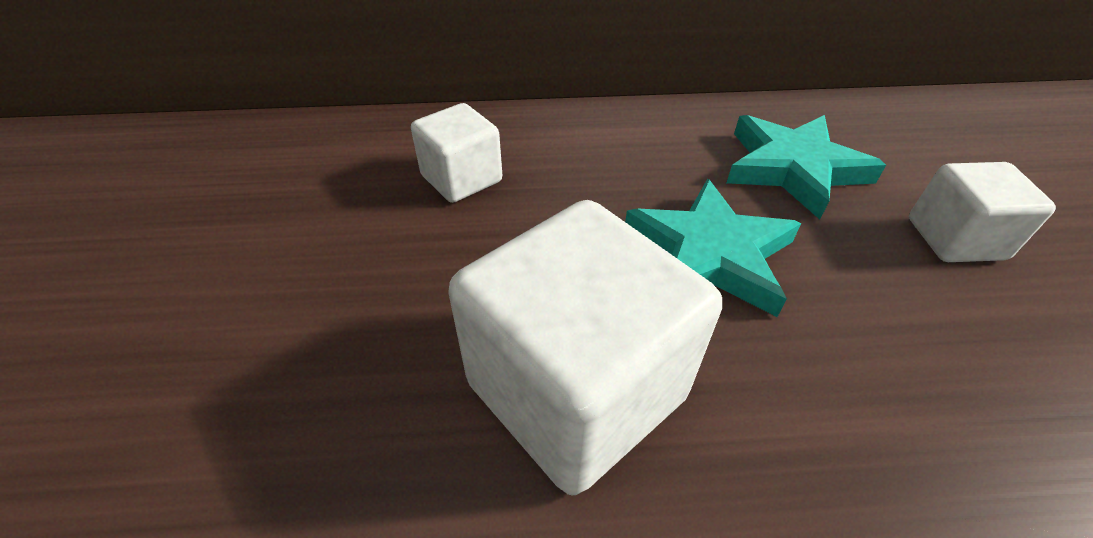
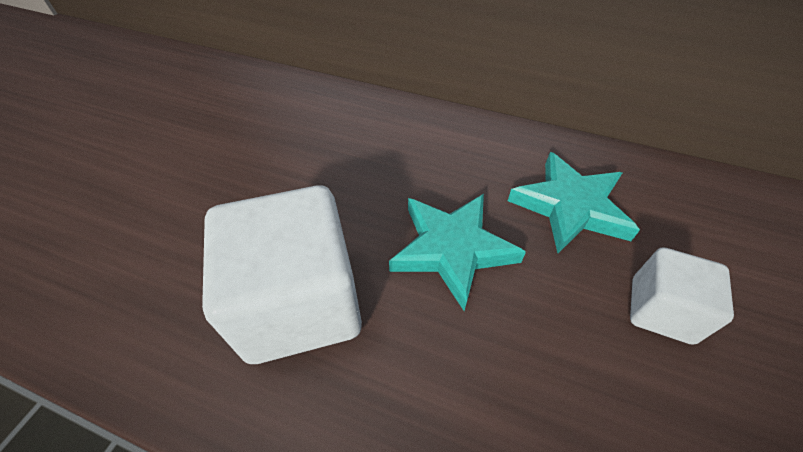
camera: 25 degrees right, 5 degrees up
(461, 178) = (331, 139): white cube -> none

